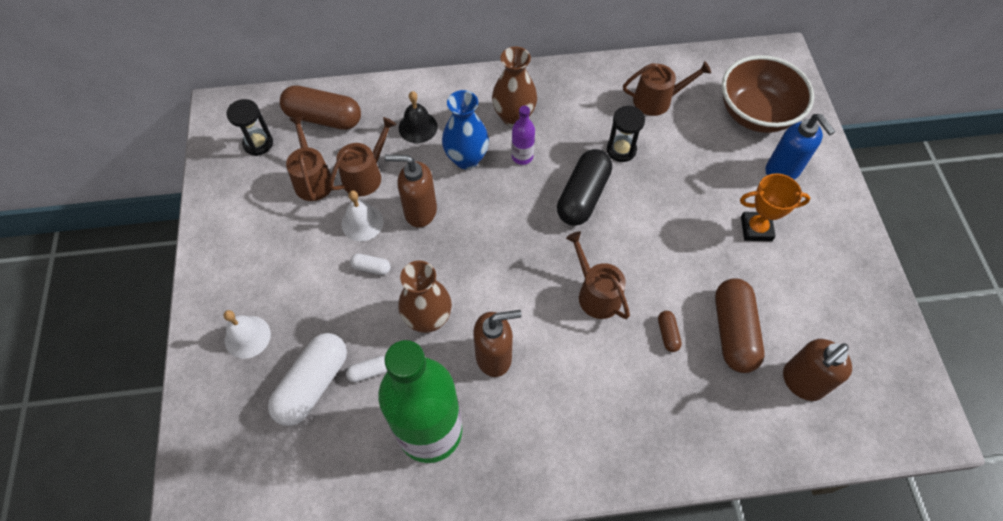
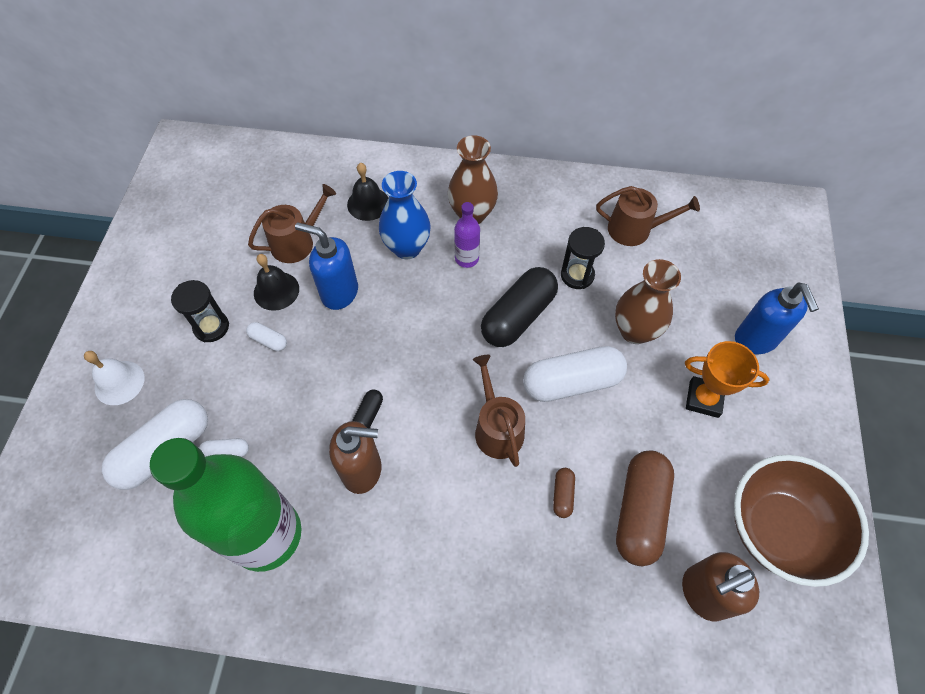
camera: 15 degrees right, 0 degrees up
(258, 143) = (203, 186): black hourglass -> black hourglass (211, 327)
(312, 179) = (243, 234): brown watering can -> none
(324, 118) = (277, 173): brown capsule -> none
(362, 222) = (276, 291): white bell -> black bell
(420, 211) = (339, 292): brown soap dispenser -> blue soap dispenser
(428, 319) = (307, 410): brown vase -> brown vase (635, 331)
(483, 309) = (368, 414): none -> black capsule
(646, 241) = (572, 382): none -> white capsule
(755, 114) = (743, 268): brown bowl -> brown bowl (778, 529)

